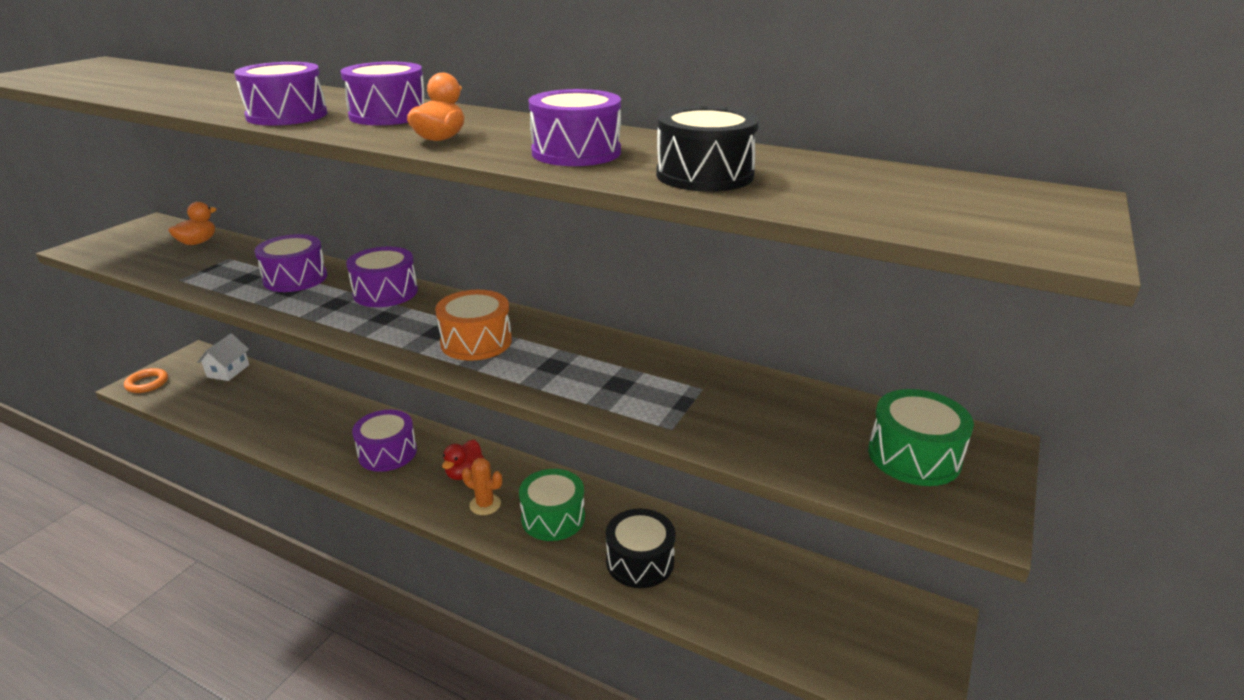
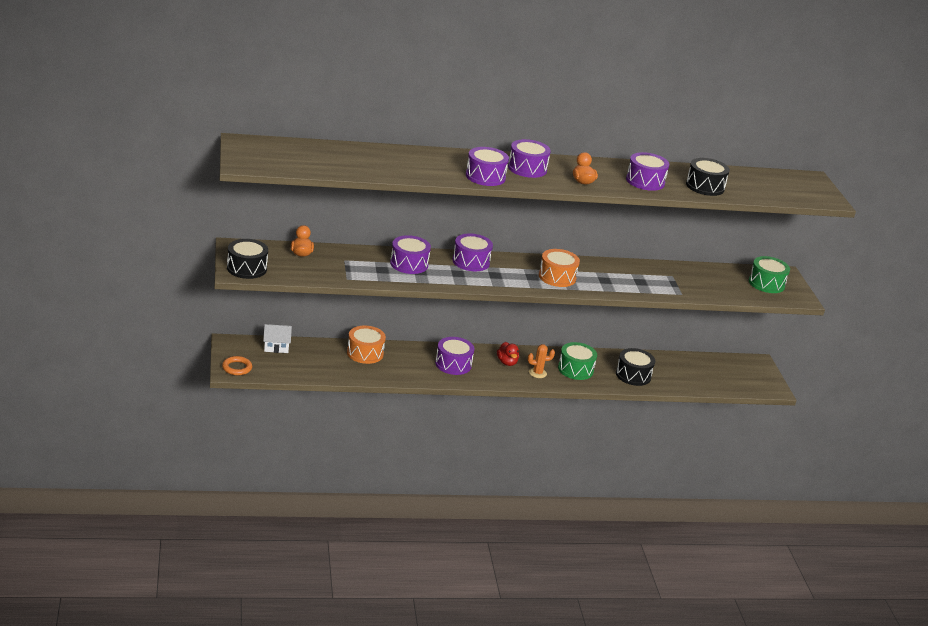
camera: 40 degrees left, 0 degrees up
(102, 245) = (246, 268): none -> black drum
(228, 371) = (276, 347): white house -> white house turned 75 degrees counterclockwise
(306, 405) = (365, 353): none -> orange drum

